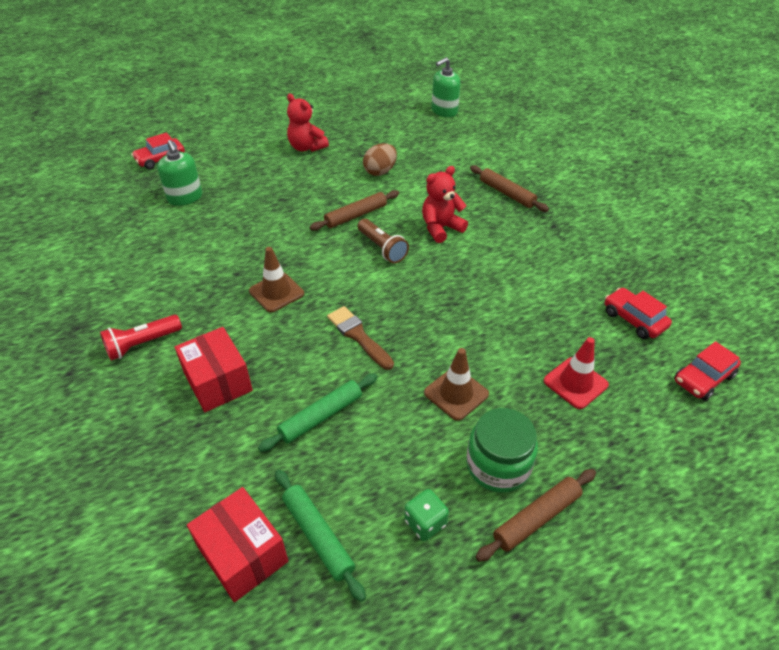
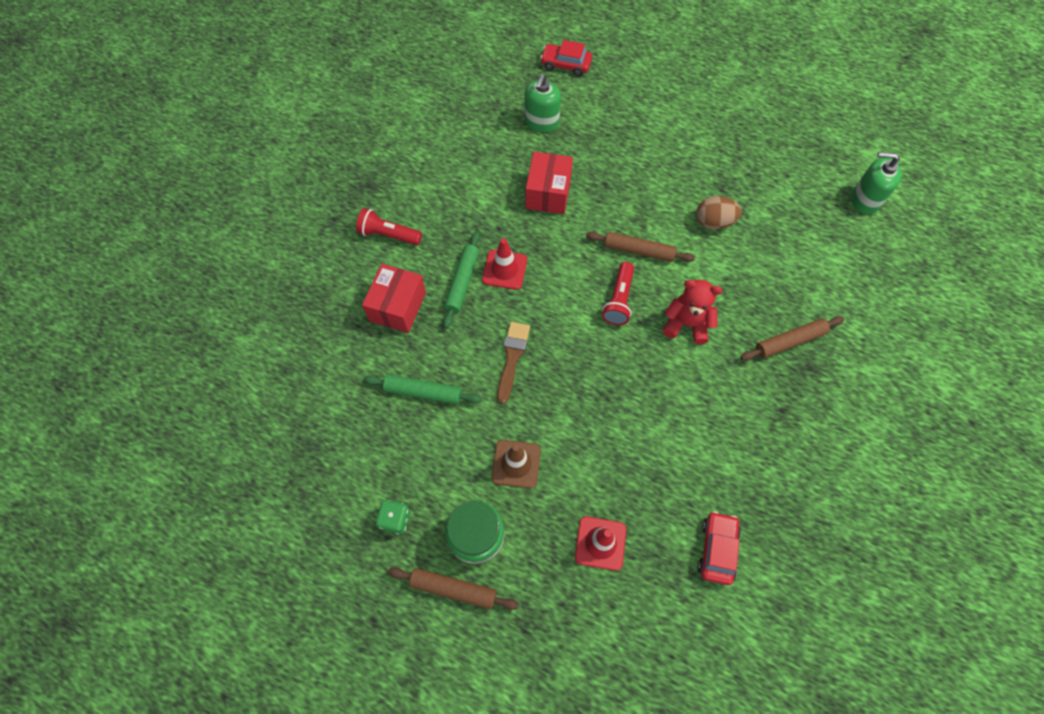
camera: 50 degrees right, 20 degrees up
(243, 554) = (296, 431): red box -> red box (548, 193)
(276, 292) = (504, 270): brown traffic cone -> red traffic cone
(306, 147) = (687, 143): red teddy bear -> none
(318, 536) = (338, 462): green rolling pin -> green rolling pin (462, 282)
(382, 248) = (619, 300): brown flashlight -> red flashlight
(507, 193) = (790, 341): brown rolling pin -> brown rolling pin turned 60 degrees clockwise
(703, 378) = (694, 643): red car -> none

